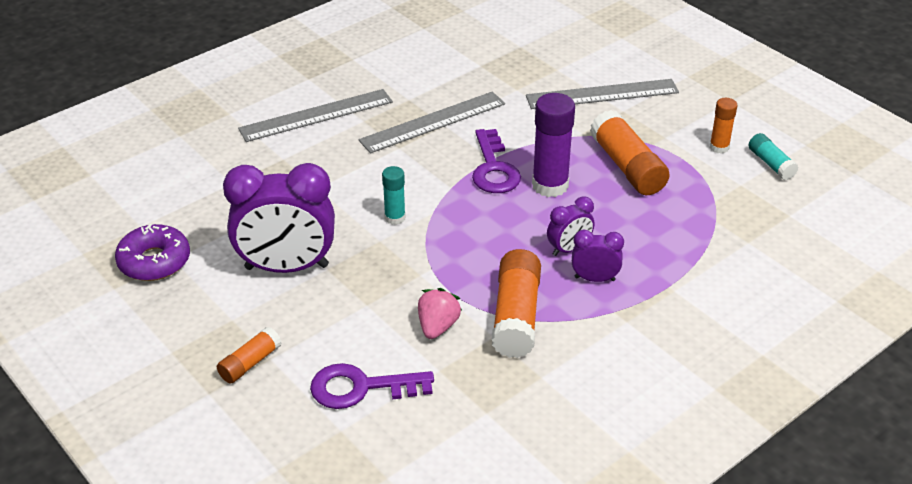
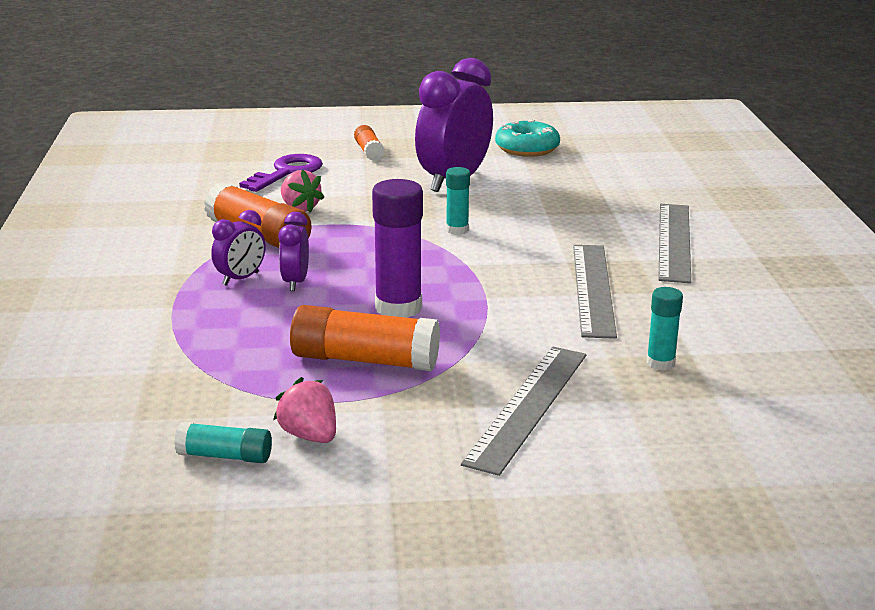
camera: 125 degrees right, 15 degrees down
(154, 261) = (527, 148): purple donut -> turquoise donut
(493, 168) = (467, 291): purple key -> none
(504, 70) = (660, 363): none -> turquoise glue stick
(719, 147) = (309, 436): orange glue stick -> pink strawberry

